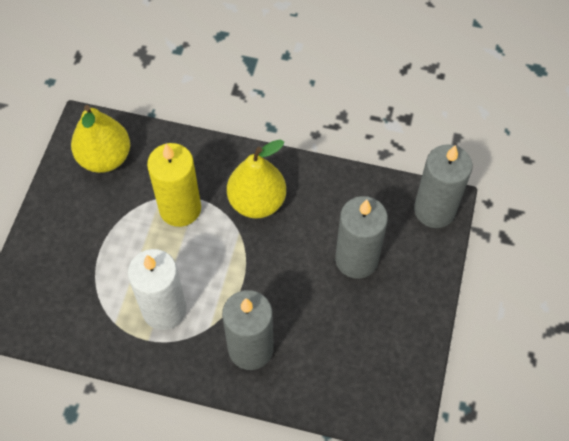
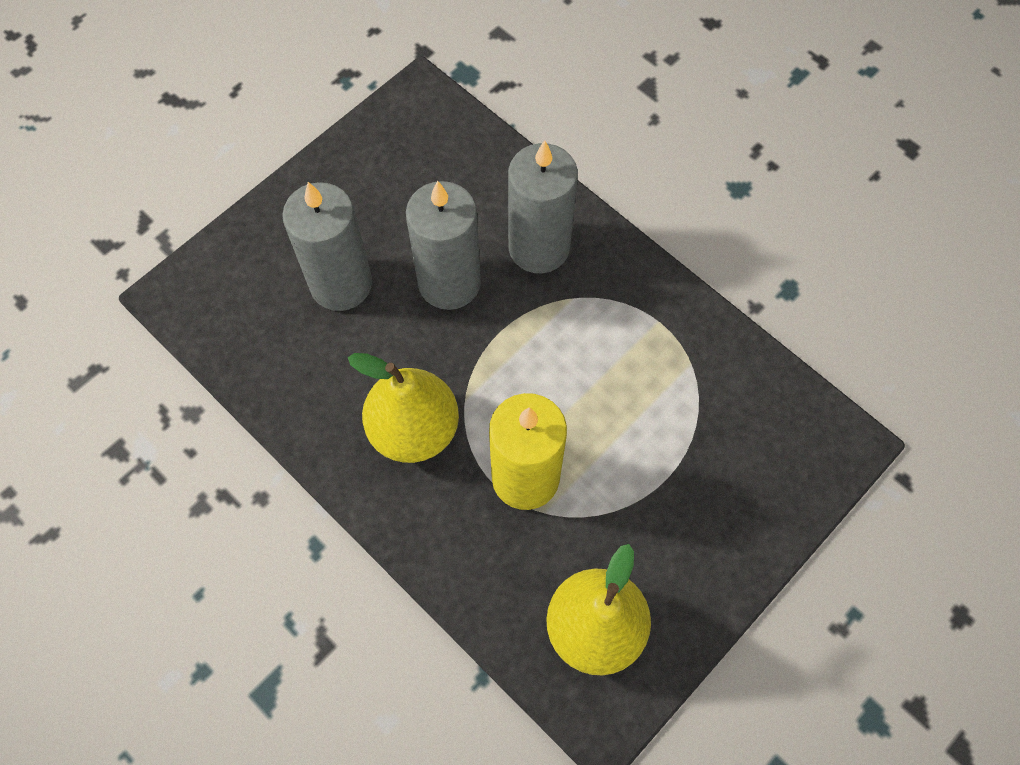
camera: 150 degrees left, 5 degrees up
(164, 310) = (619, 347): white candle -> none
(434, 210) = (196, 293): grey candle -> grey candle (449, 283)

